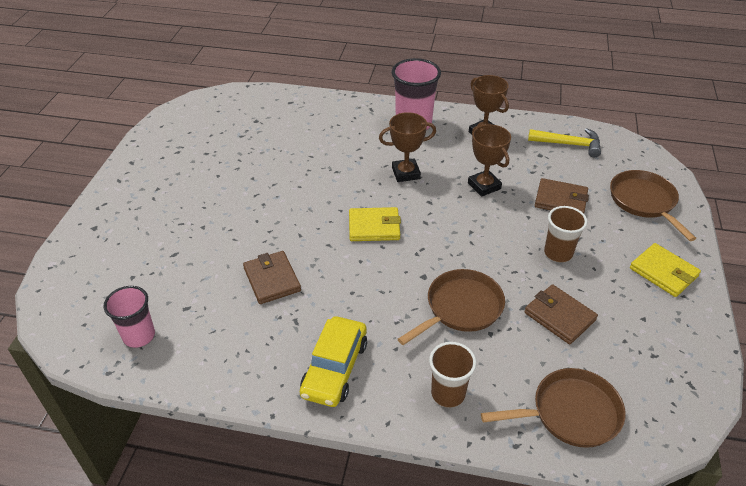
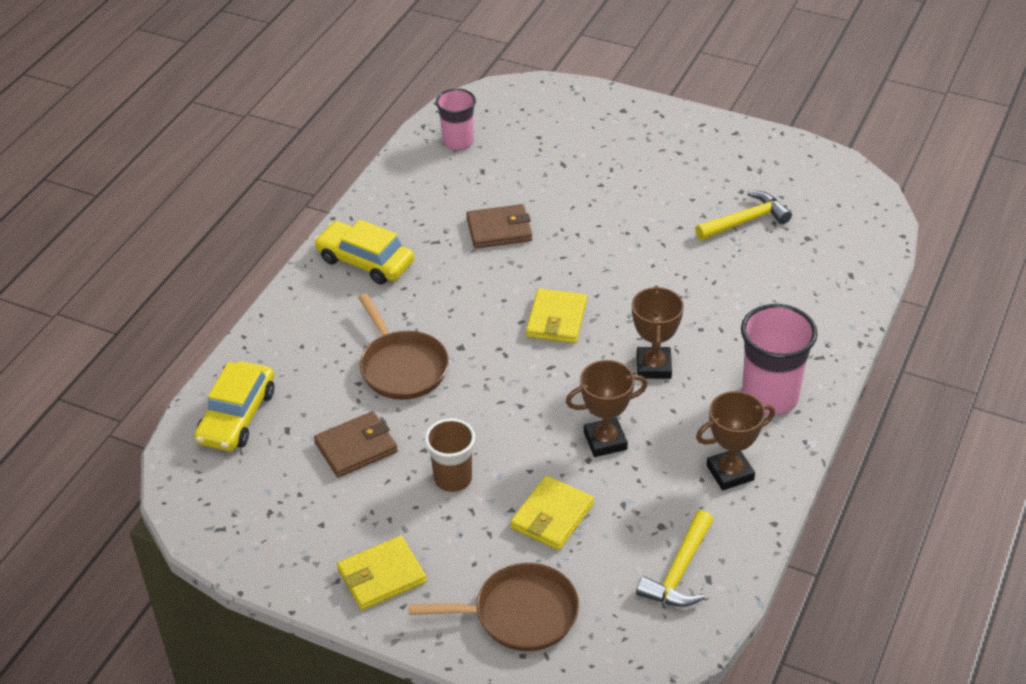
camera: 105 degrees right, 0 degrees up
(241, 148) = (746, 221): none -> yellow hammer
(448, 394) = (301, 333): brown cup -> none
(560, 200) = (552, 516): brown wallet -> yellow wallet
(570, 413) = (237, 416): brown pan -> yellow car

